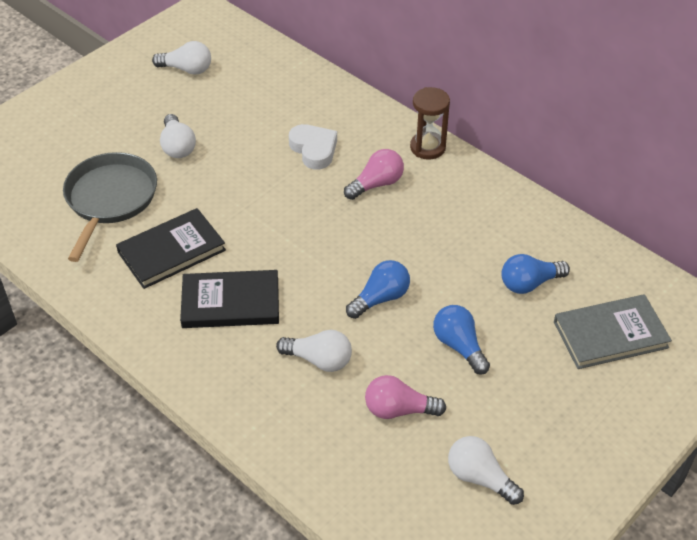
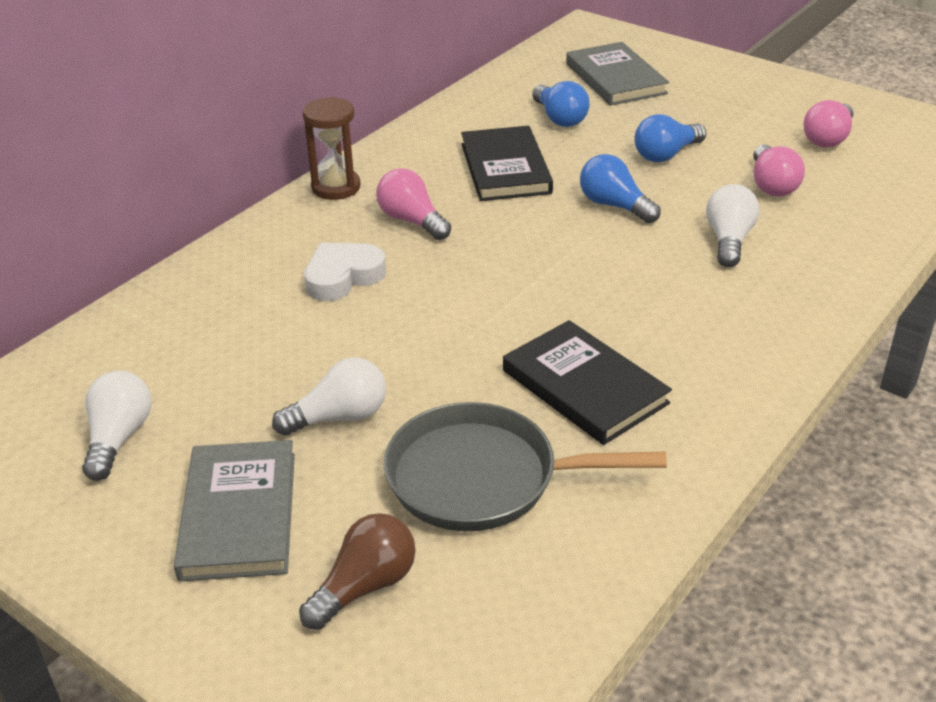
camera: 95 degrees left, 10 degrees down
(53, 153) = (365, 586): none -> brown light bulb
(116, 112) = (239, 514): none -> grey book
(230, 302) = (664, 318): black book -> black book (505, 168)
(480, 477) = (828, 138): white light bulb -> pink light bulb

